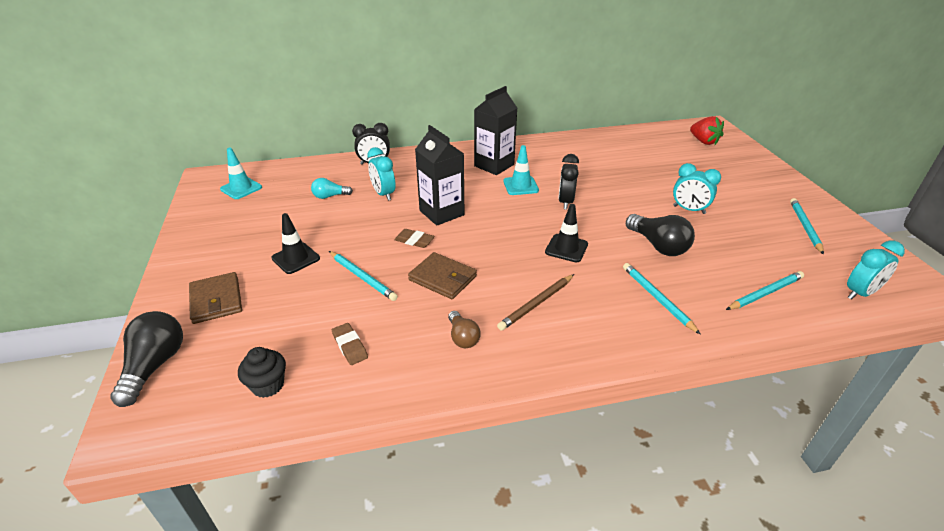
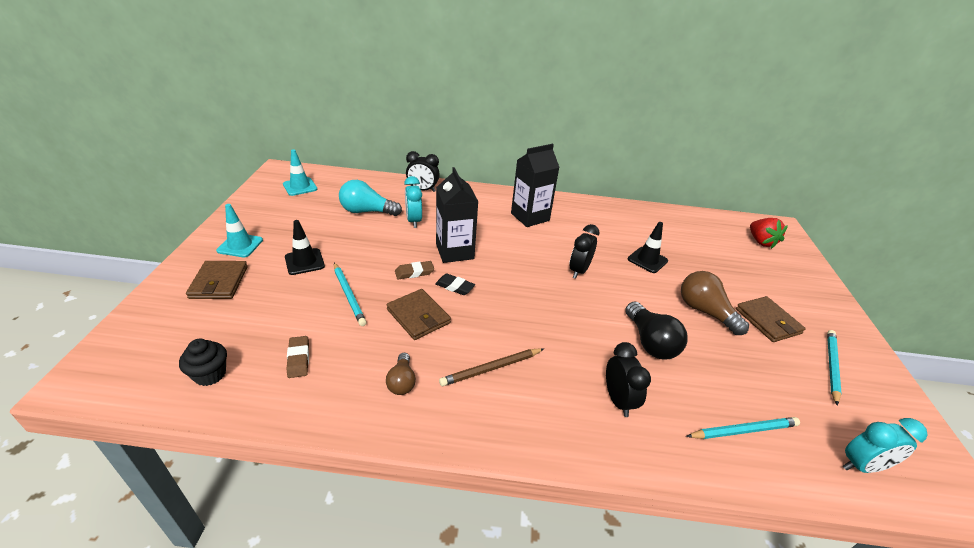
camera: 15 degrees right, 0 degrees up
(155, 366) = (137, 328): black light bulb -> none
(330, 196) = (367, 211): turquoise light bulb -> turquoise light bulb, size x1.69
(414, 241) = (414, 272): brown eraser -> brown eraser turned 60 degrees counterclockwise
(461, 244) = (455, 287): none -> black eraser
(520, 186) = (544, 243): turquoise traffic cone -> turquoise traffic cone (240, 245)
(566, 248) = (553, 319): black traffic cone -> black traffic cone (647, 260)
(657, 298) = (618, 400): turquoise pencil -> black clock
(689, 210) = (705, 312): turquoise clock -> brown light bulb
(741, 204) = (768, 321): none -> brown wallet

